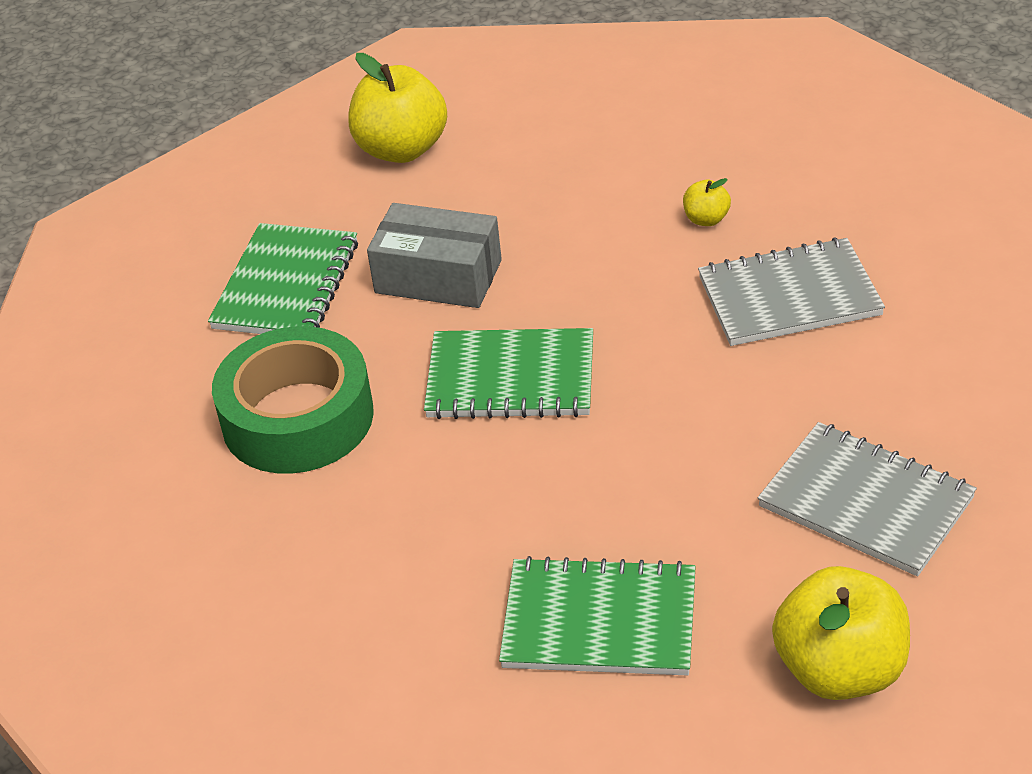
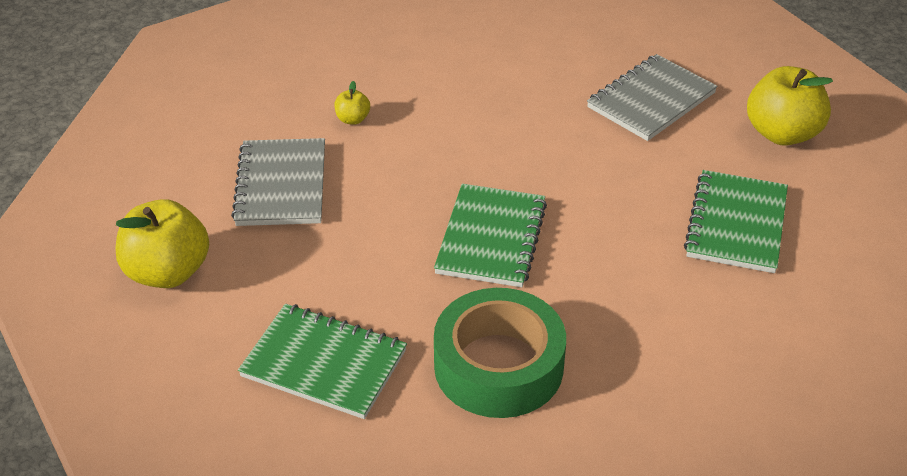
camera: 85 degrees left, 0 degrees up
(438, 276) = (355, 266): grey box -> none
(789, 296) = (452, 97): grey notebook -> grey notebook (281, 185)

